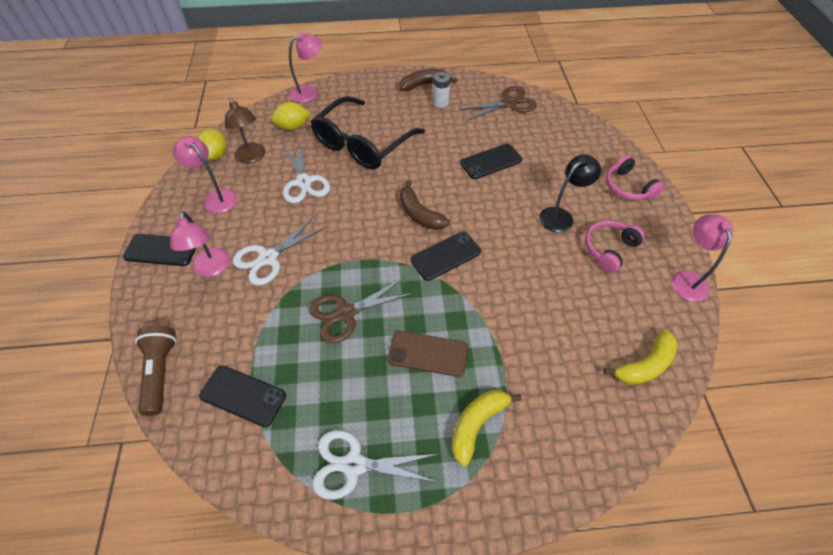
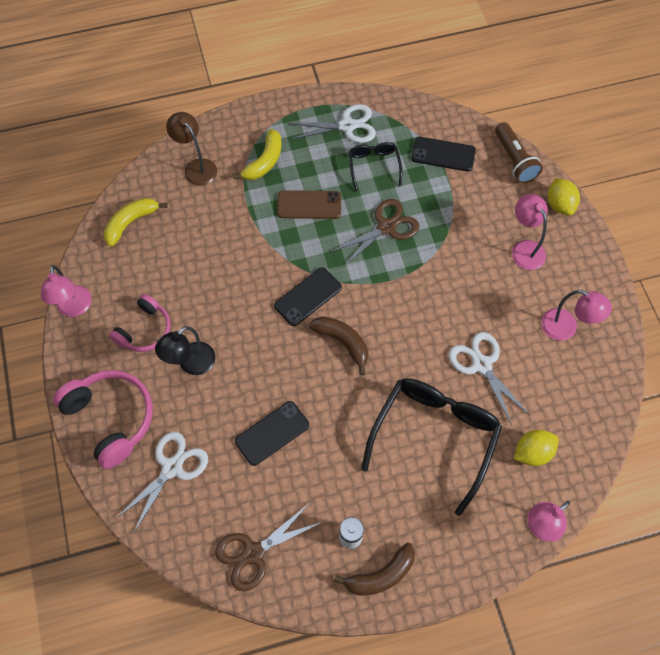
camera: 170 degrees right, 10 degrees up
(161, 250) = (583, 260): black phone -> none
(216, 155) = (601, 388): yellow lemon -> yellow lemon (559, 205)
(252, 157) = (557, 391): brown lamp -> brown lamp (196, 167)
(268, 258) = (477, 267): white scissors -> white scissors (172, 467)
(336, 393) = (374, 166): none -> black glasses
(627, 187) = (111, 418): pink headphones -> pink headphones, size x1.56

